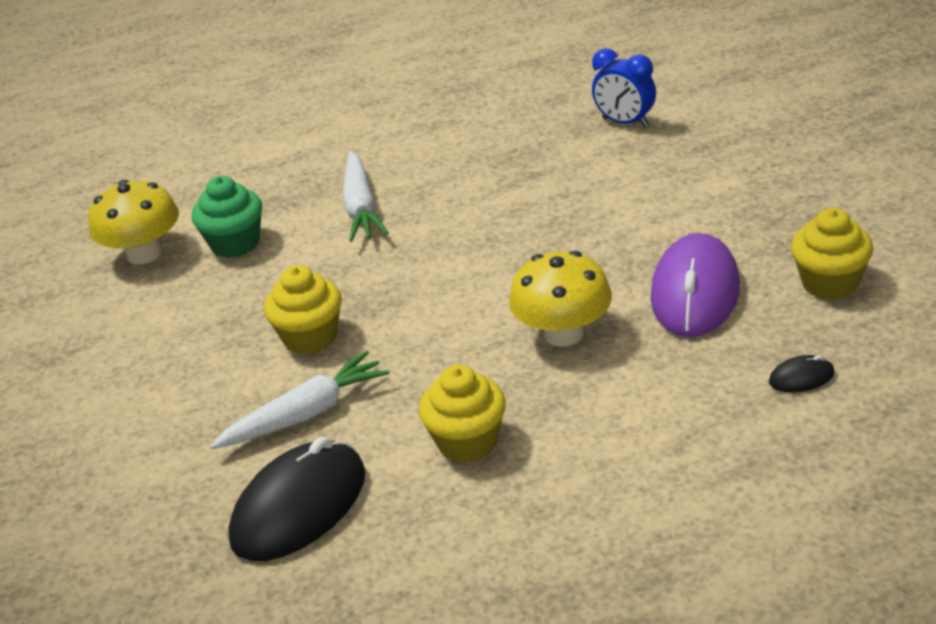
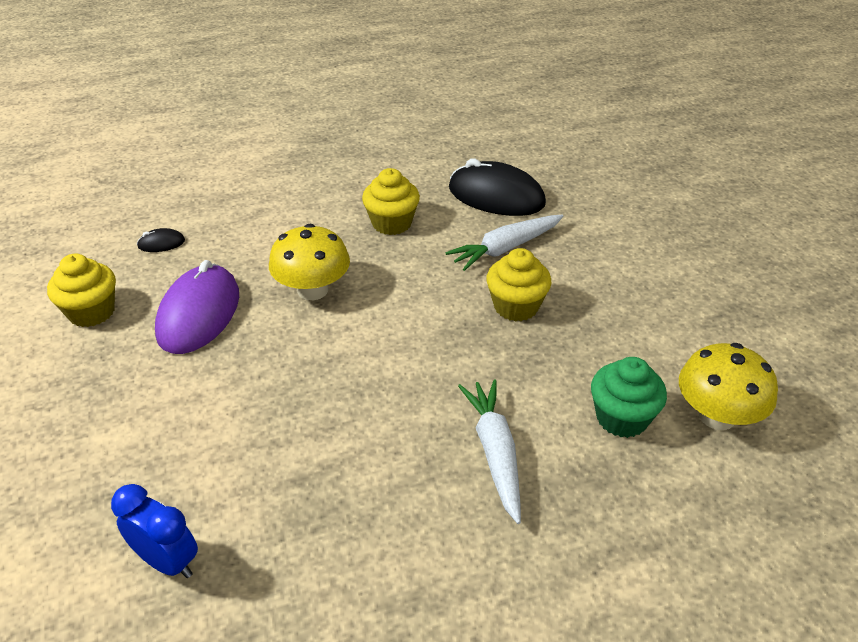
camera: 175 degrees right, 5 degrees up
(299, 507) = (496, 196): black mouse -> black mouse turned 75 degrees clockwise

